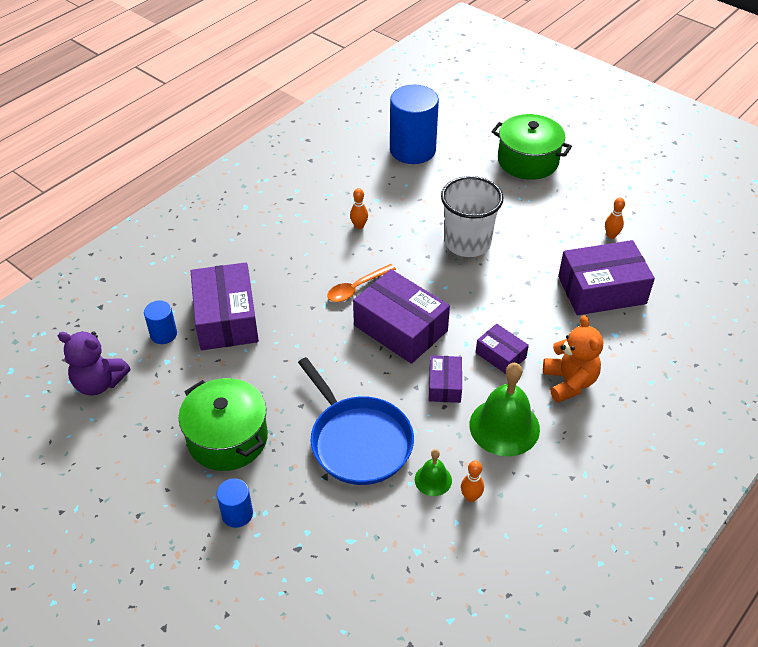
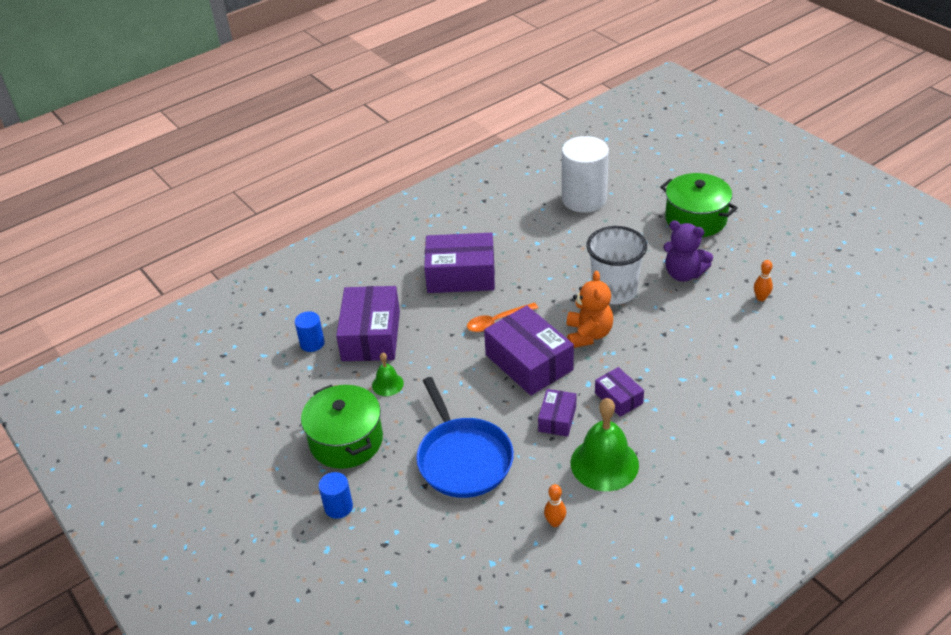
camera: 15 degrees right, 5 degrees down
(99, 383) = (246, 379): purple teddy bear -> purple teddy bear (683, 274)
(359, 226) = (514, 265): orange bowling pin -> none
(412, 150) = (584, 199): blue cylinder -> white cylinder
(433, 480) = (523, 502): green bell -> green bell (387, 384)
(569, 382) = (679, 431): orange teddy bear -> orange teddy bear (588, 334)
(601, 290) = (736, 349): purple box -> purple box (461, 275)

